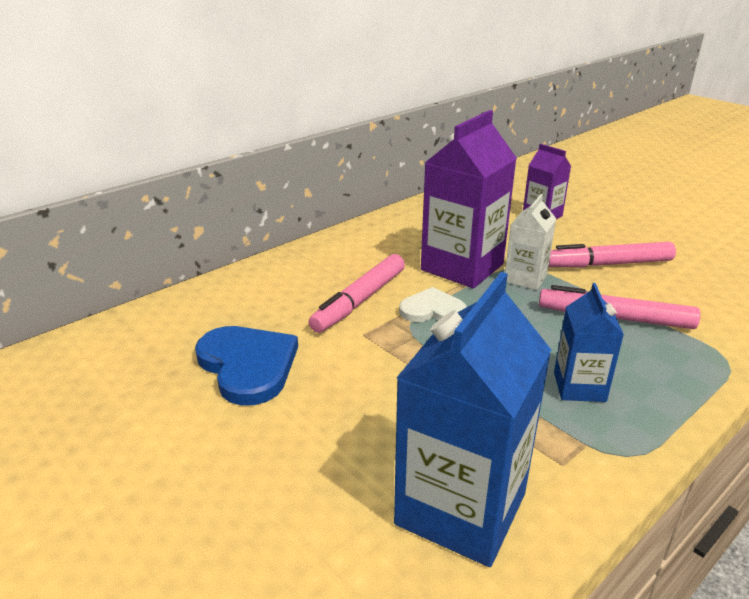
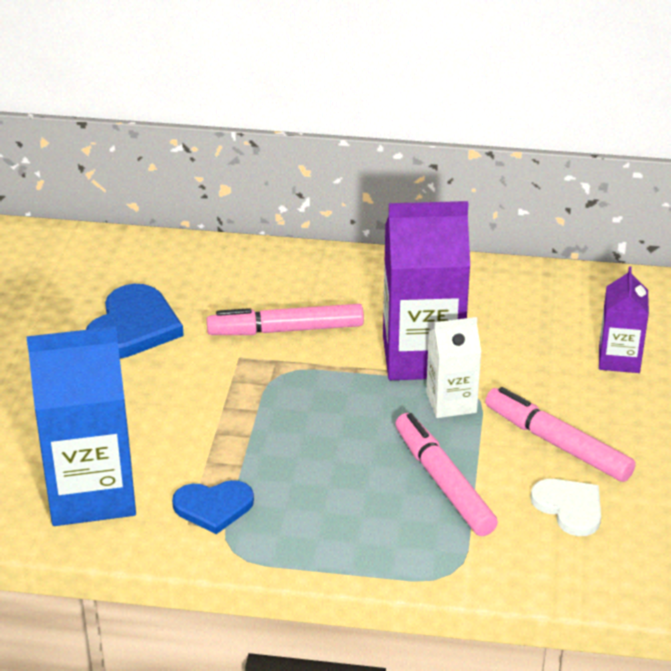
camera: 50 degrees right, 5 degrees up
(432, 310) = (321, 374): white heart -> white heart (569, 507)
(552, 437) = (213, 507): none -> blue heart
(579, 387) = (298, 498): blue carton -> none

